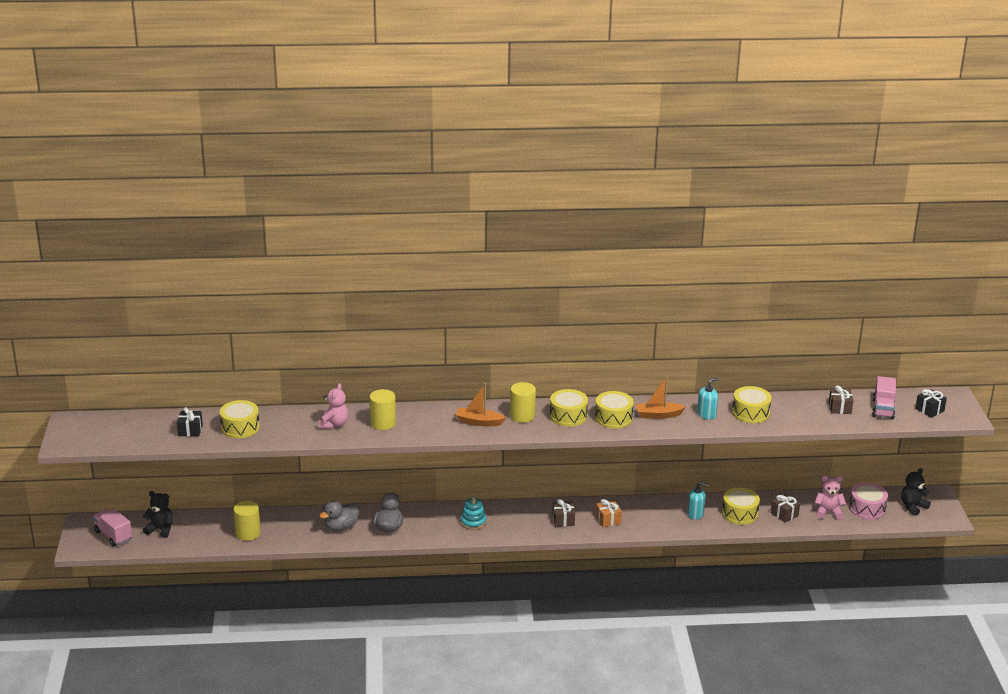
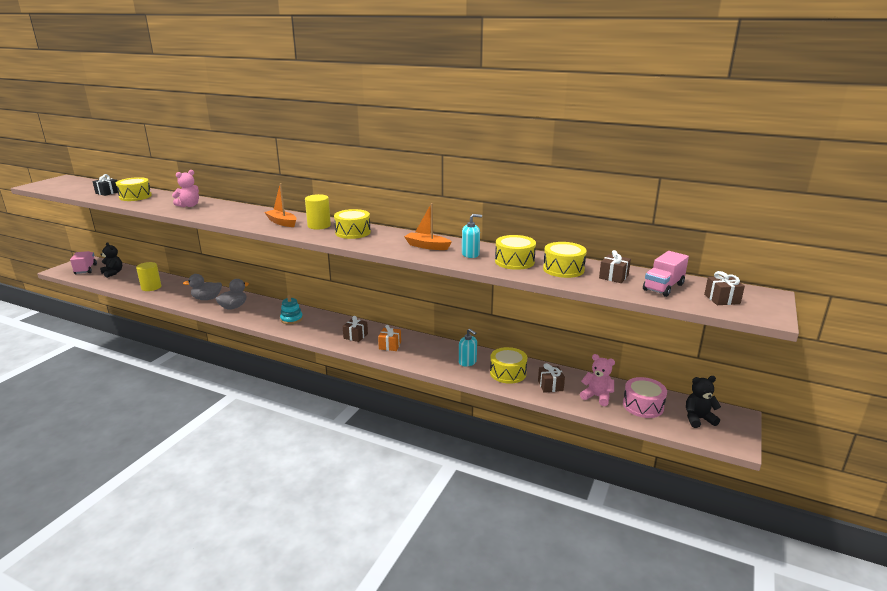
camera: 30 degrees right, 5 degrees down
(383, 423) = (219, 211): yellow cylinder -> none
(613, 418) = (386, 240): yellow drum -> yellow drum (563, 269)
(929, 410) = (722, 299): black gift -> brown gift

